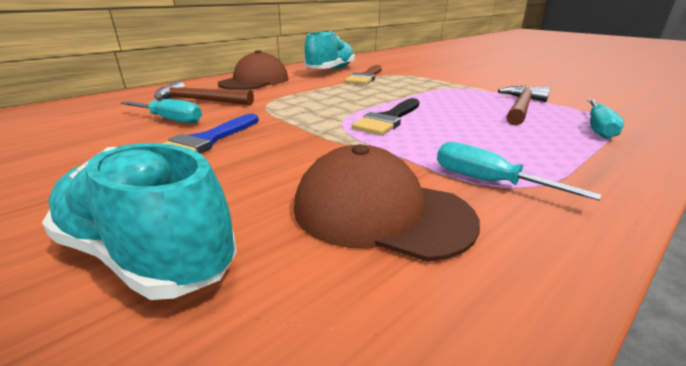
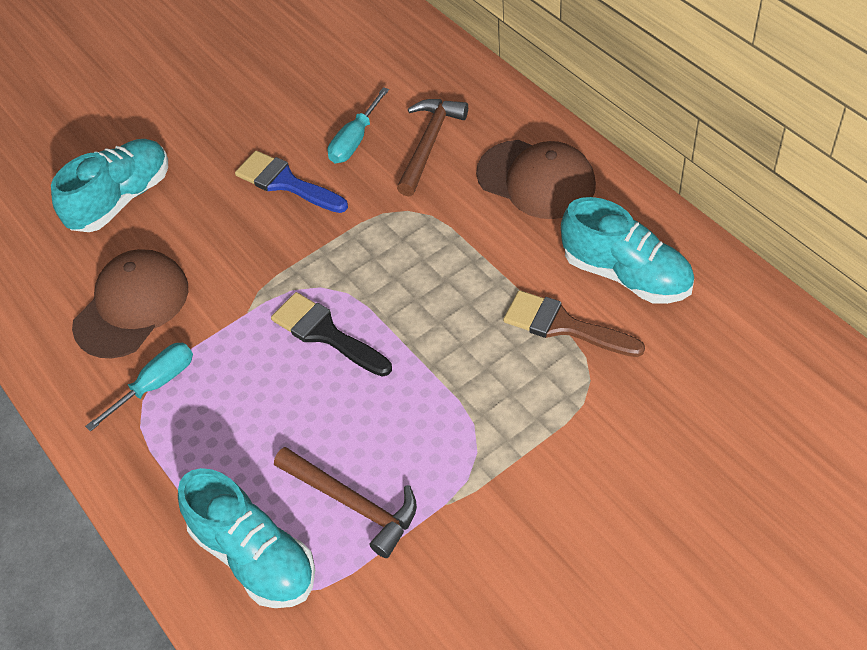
camera: 100 degrees right, 25 degrees up
(598, 128) = (254, 556): turquoise screwdriver -> turquoise shoe

